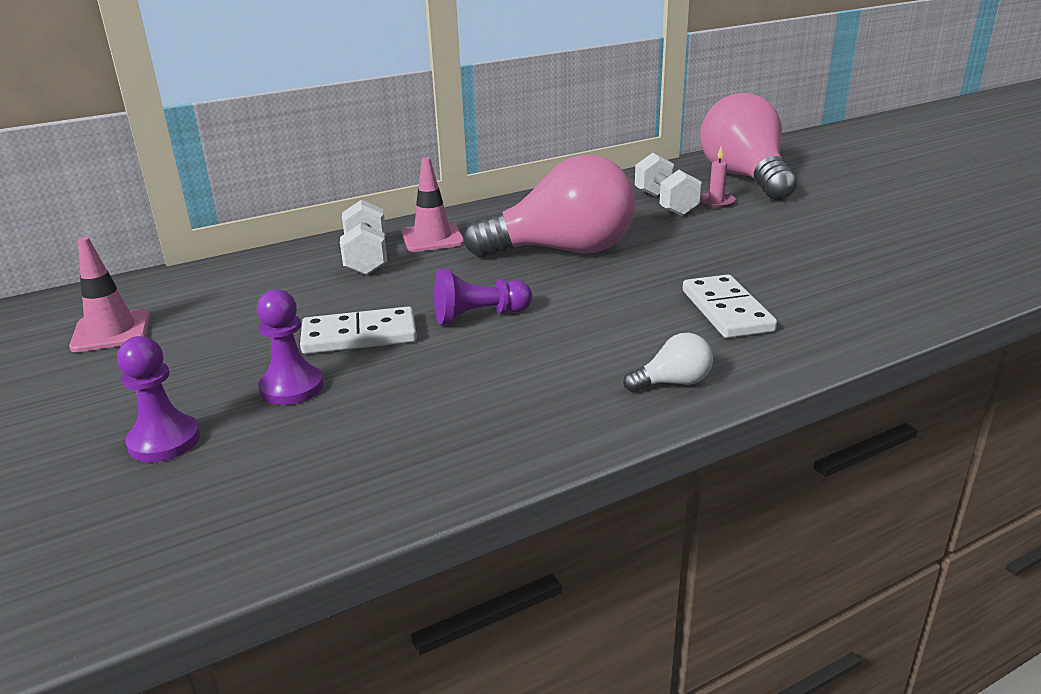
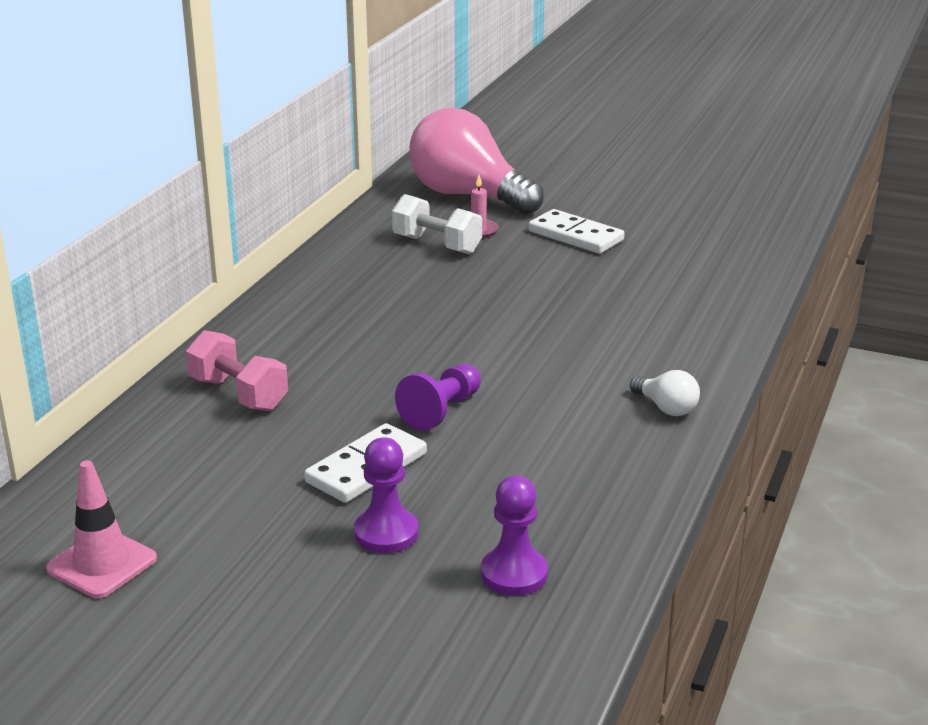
camera: 40 degrees left, 0 degrees up
(164, 441) = (356, 619): purple pawn -> purple pawn (514, 574)
(367, 258) = (239, 394): white dumbbell -> pink dumbbell
(432, 238) = (270, 350): pink traffic cone -> none
(563, 251) = (417, 323): pink light bulb -> none
(673, 383) = (666, 408): white light bulb -> white light bulb turned 105 degrees clockwise
(727, 311) = (625, 335): white domino -> white domino (575, 236)

